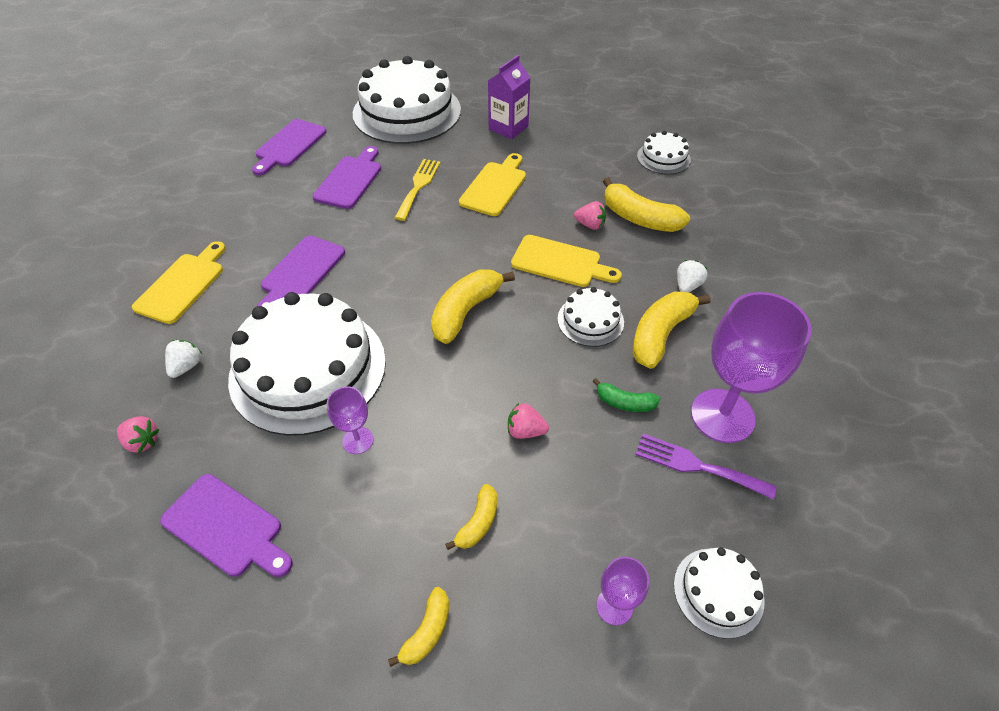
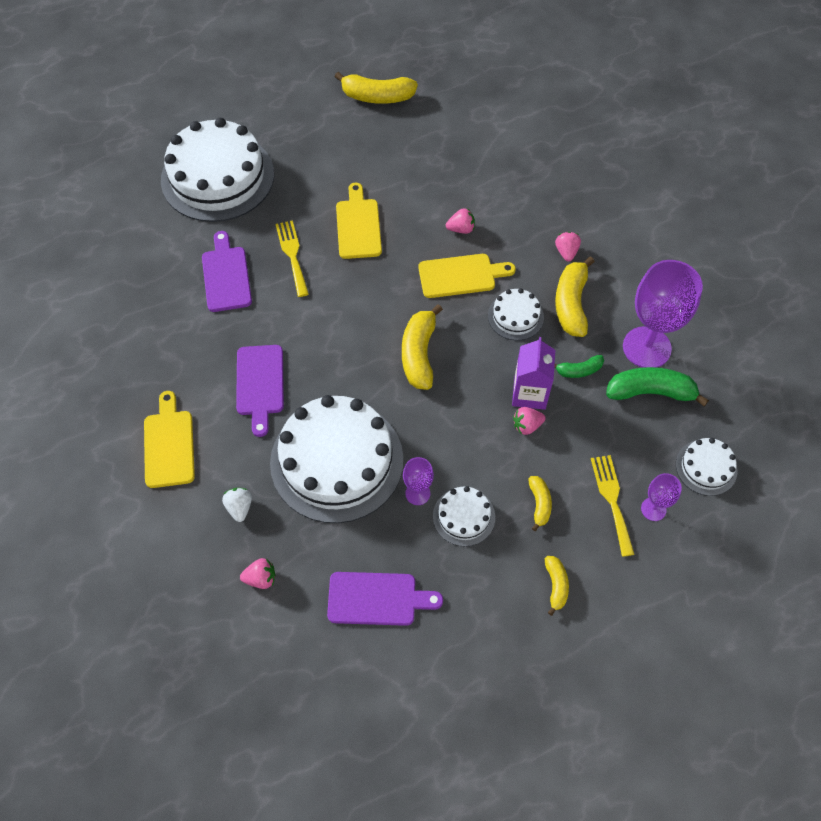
camera: 30 degrees left, 10 degrees up
(289, 145) = (136, 264): purple cutting board -> none
(508, 128) = (325, 156): purple carton -> purple carton (529, 393)
(568, 565) = (612, 500): none -> yellow fork
(639, 218) = (495, 204): yellow banana -> yellow banana (377, 97)
(663, 158) = (477, 132): white cake -> white cake (464, 516)
(687, 286) = (566, 252): white strawberry -> pink strawberry
(697, 465) = (650, 392): purple fork -> green banana

